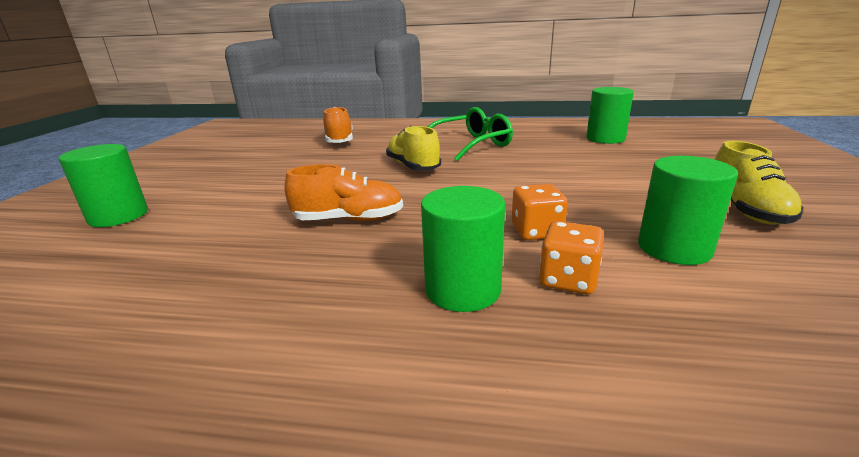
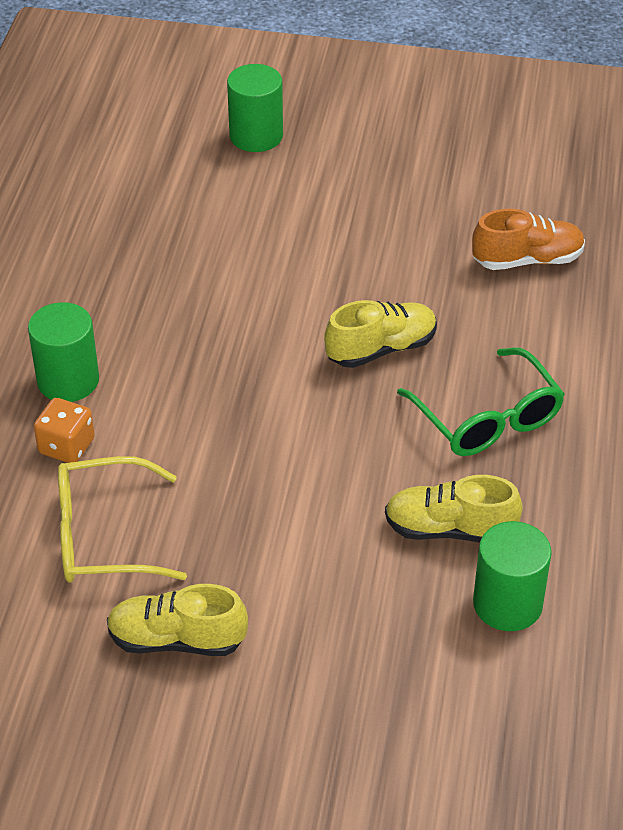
camera: 90 degrees right, 20 degrees up
(349, 220) = (214, 302): orange shoe -> none
(536, 231) = (158, 442): orange dice -> none
(563, 149) = (449, 529): none -> yellow shoe
(674, 248) = (103, 536): green cylinder -> yellow glasses

